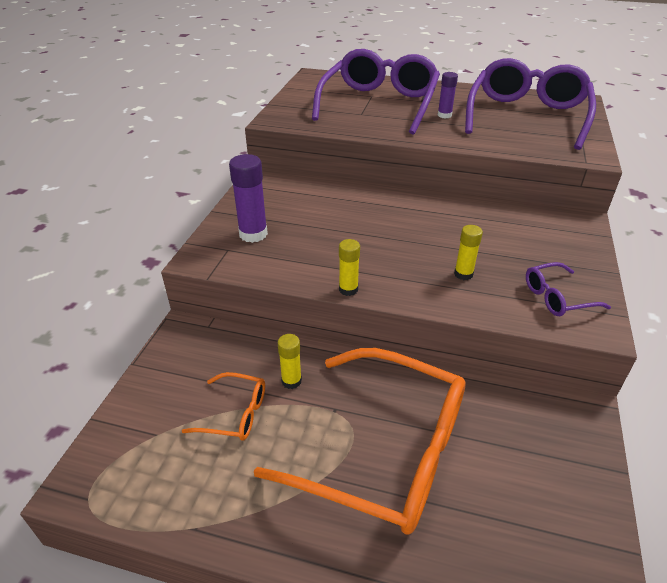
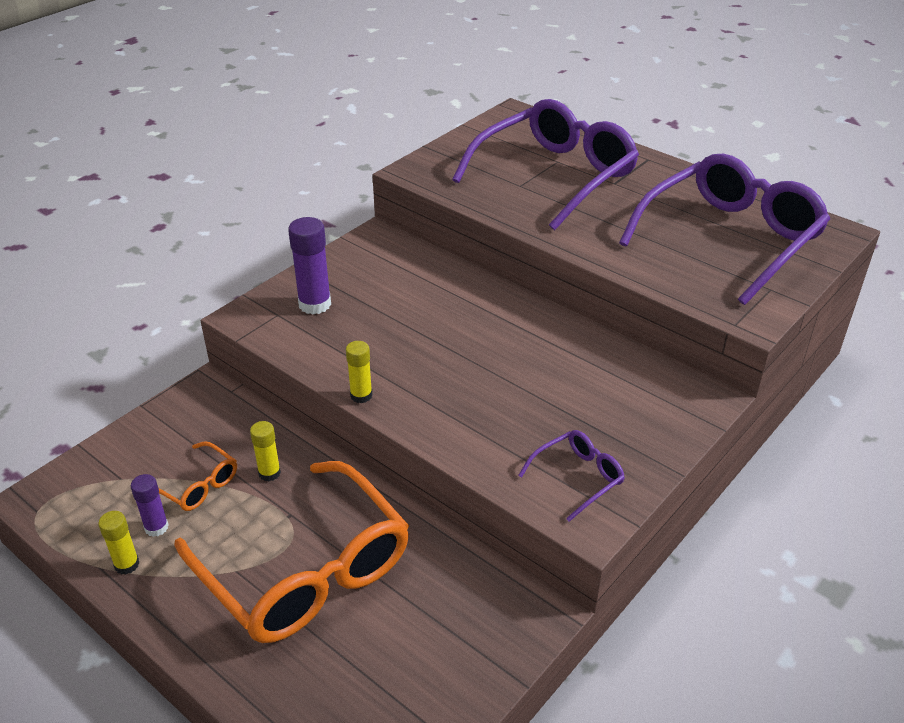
camera: 25 degrees right, 0 degrees up
(444, 115) = (621, 212): purple glue stick -> purple glue stick (156, 527)
(463, 274) = (497, 418): yellow glue stick -> yellow glue stick (127, 564)
(557, 297) = (577, 478): purple glasses -> purple glasses turned 135 degrees clockwise

